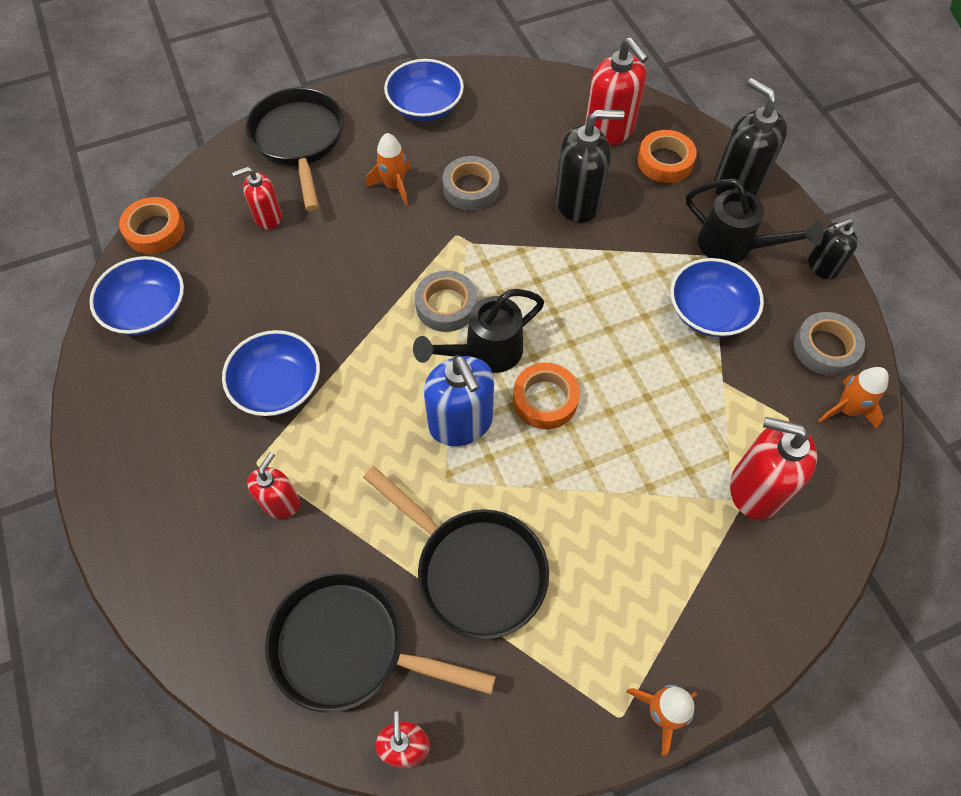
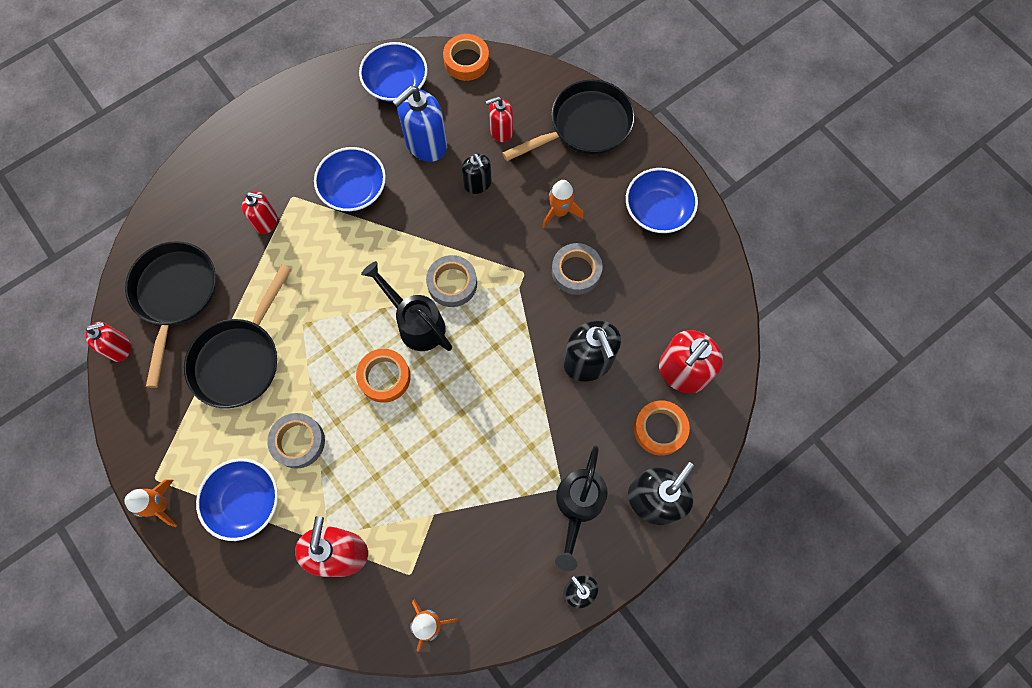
camera: 75 degrees right, 10 degrees up
(268, 217) = (501, 131): red soap dispenser -> red soap dispenser turned 75 degrees counterclockwise
(327, 254) = (478, 184): none -> black soap dispenser
(461, 423) = (351, 321): blue soap dispenser -> blue soap dispenser (426, 144)
(709, 311) = (500, 493): blue bowl -> blue bowl (245, 501)
(825, 348) = (488, 600): grey tape -> grey tape (298, 442)

